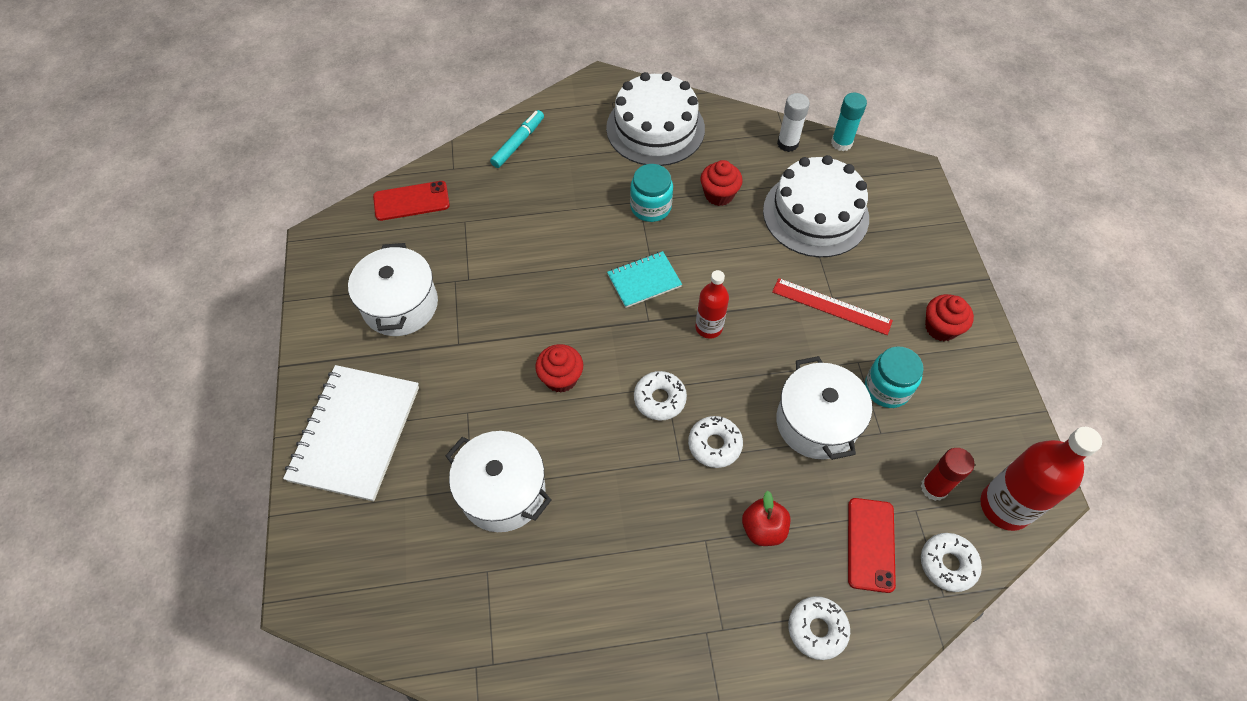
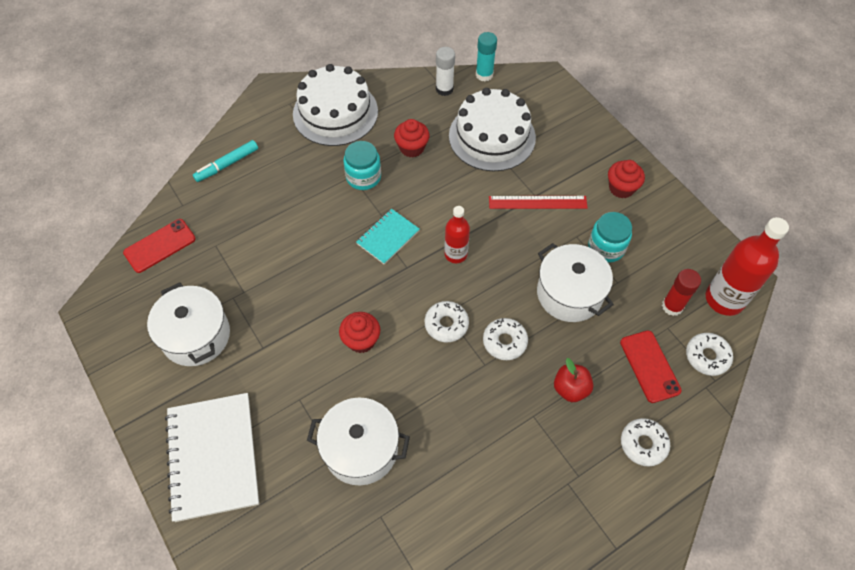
camera: 25 degrees left, 0 degrees up
(518, 143) = (227, 164): turquoise marker -> turquoise marker turned 135 degrees counterclockwise

